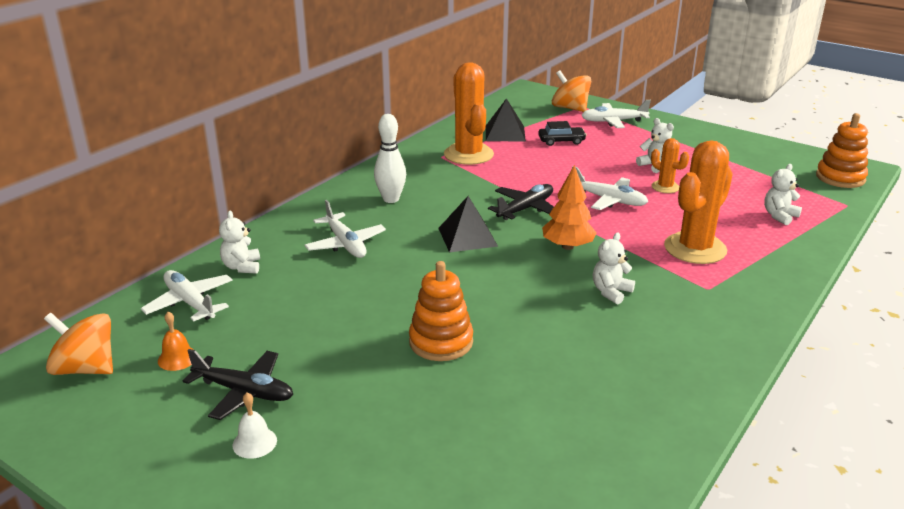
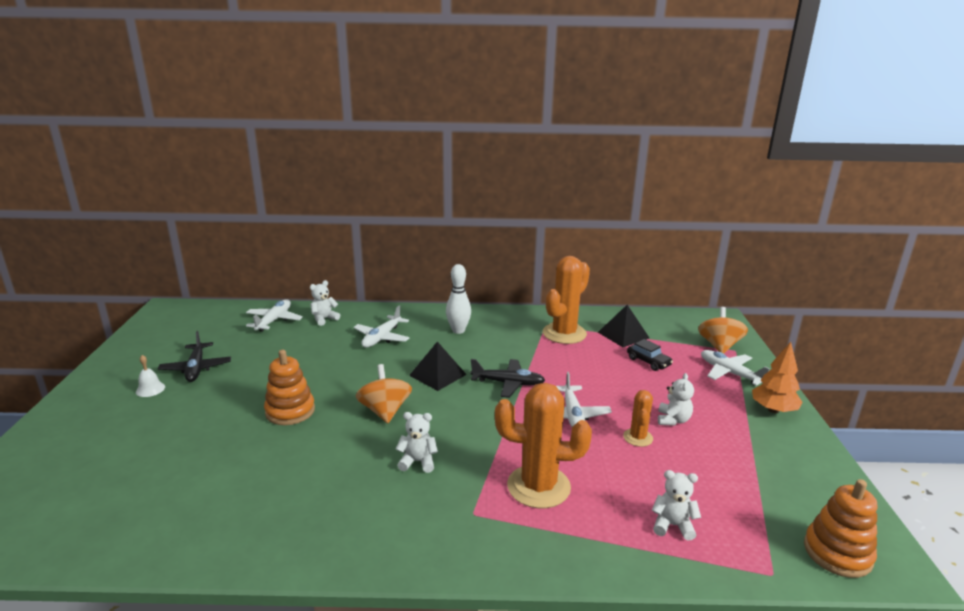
camera: 55 degrees right, 5 degrees down
(86, 368) = (194, 321): orange spinning top -> orange spinning top (385, 411)
(177, 358) = (217, 339): orange bell -> none
(567, 246) = (469, 420): orange tree -> orange tree (773, 410)

